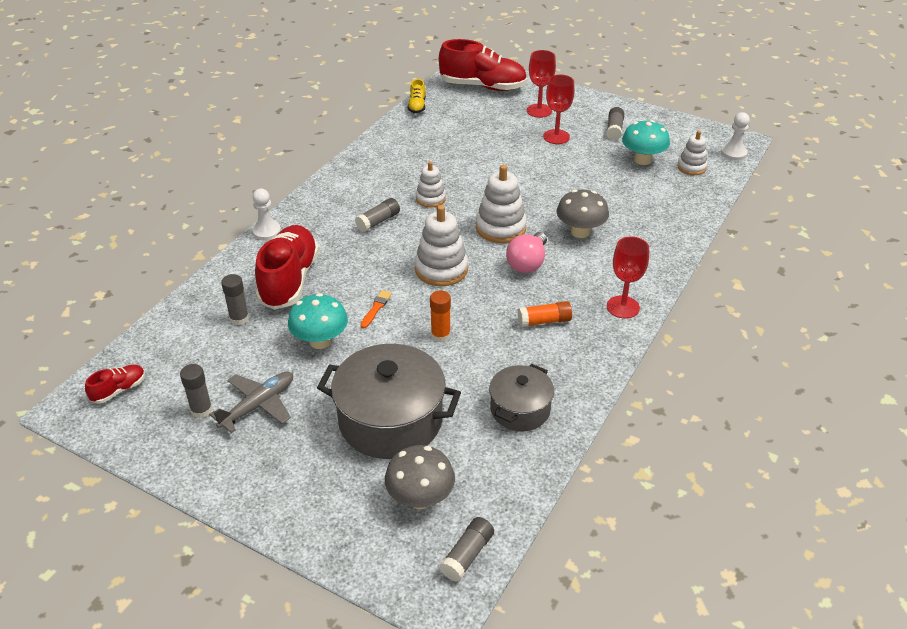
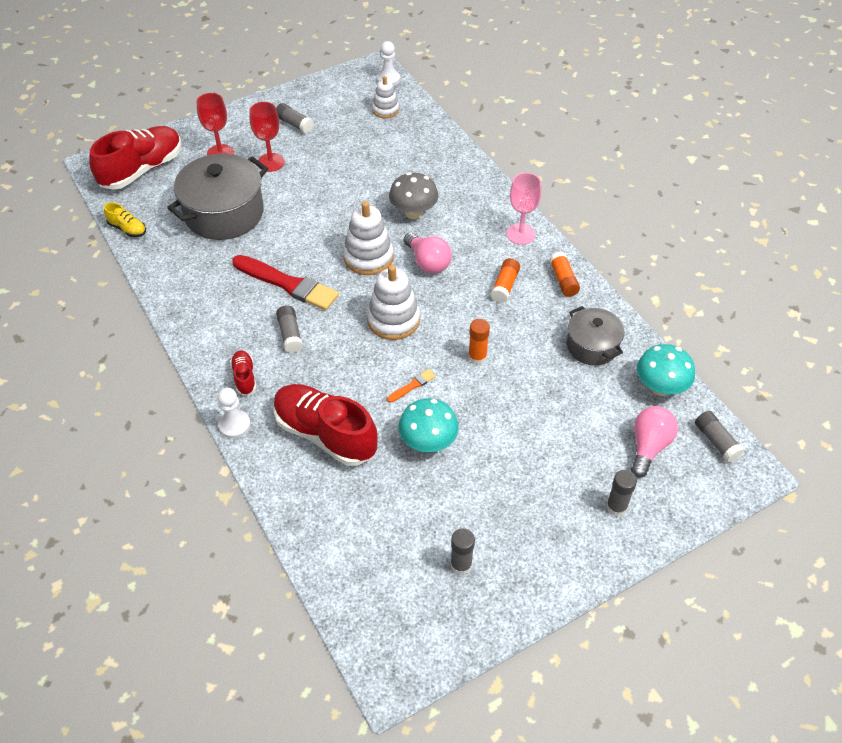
camera: 60 degrees left, 10 degrees up
(119, 390) = (390, 627): red shoe -> red shoe (244, 377)
(239, 318) = (353, 493): grey glue stick -> grey glue stick (616, 507)
(258, 406) = (482, 519): grey plane -> none
(376, 308) = (412, 386): orange brush -> orange brush turned 90 degrees clockwise
(390, 420) = (556, 431): grey pot -> grey pot (224, 213)
(420, 498) = (648, 446): grey mushroom -> pink light bulb
(430, 199) = (287, 284): white stacking toy -> red brush
(589, 358) = (563, 280): none -> orange glue stick
(623, 307) = (520, 234): red goblet -> pink goblet
(642, 160) = (351, 130): turquoise mushroom -> turquoise mushroom (660, 387)

